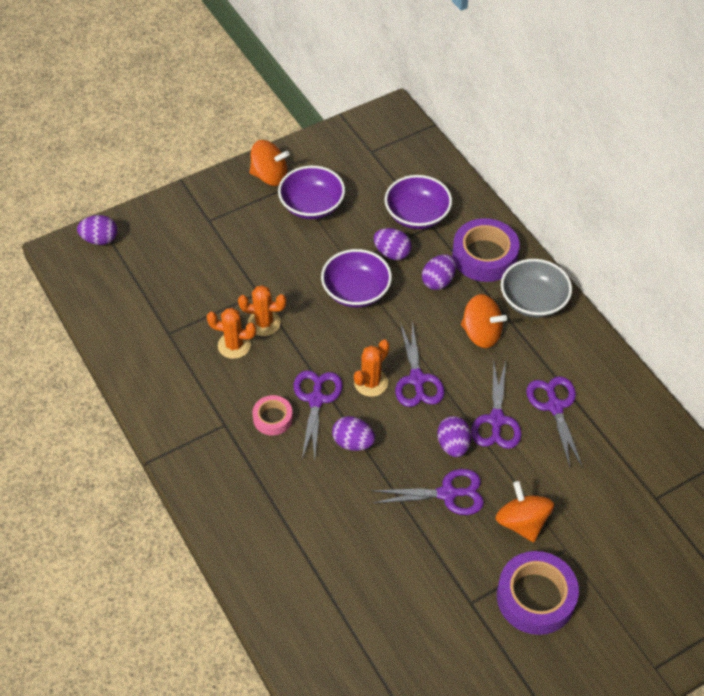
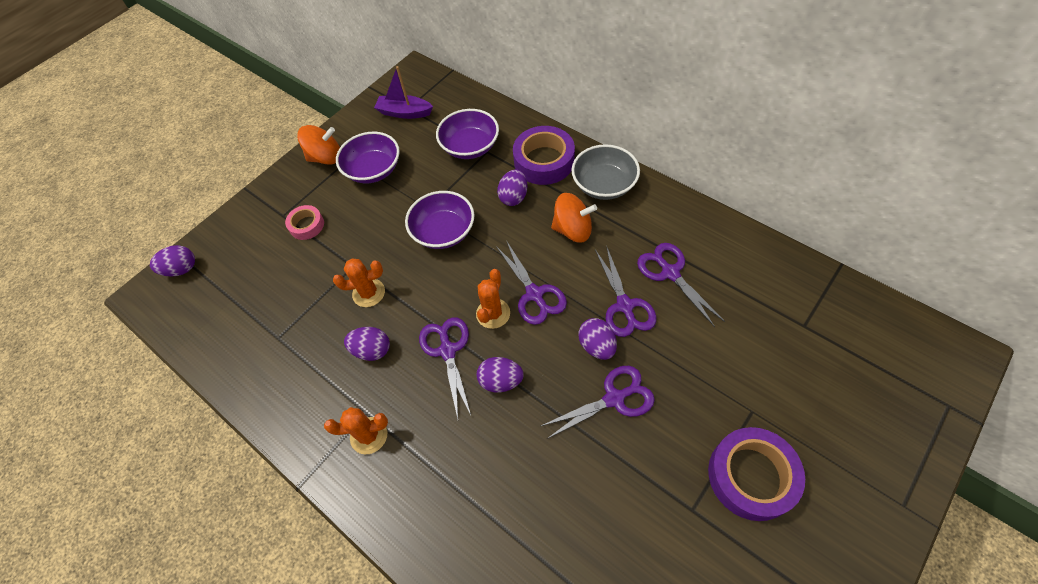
camera: 15 degrees left, 5 degrees up
(234, 345) = (347, 325): orange cactus -> orange cactus (369, 435)
(273, 418) = (412, 386): pink tape -> pink tape (307, 225)
(365, 155) = (404, 112): none -> purple boat
(392, 253) = (462, 187): purple egg -> purple egg (372, 350)
(522, 522) = (698, 400): orange spinning top -> none

